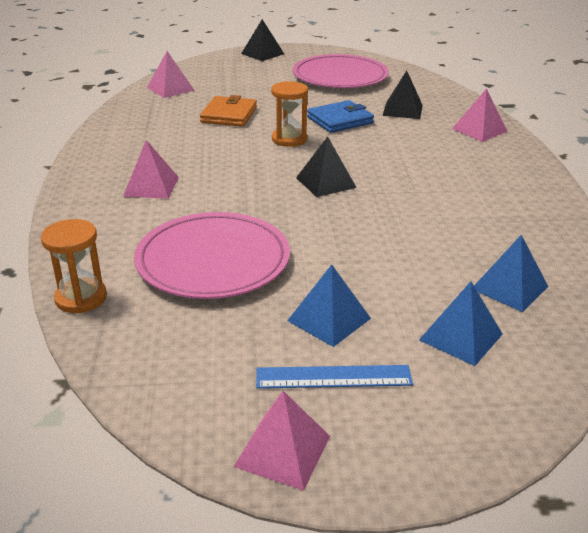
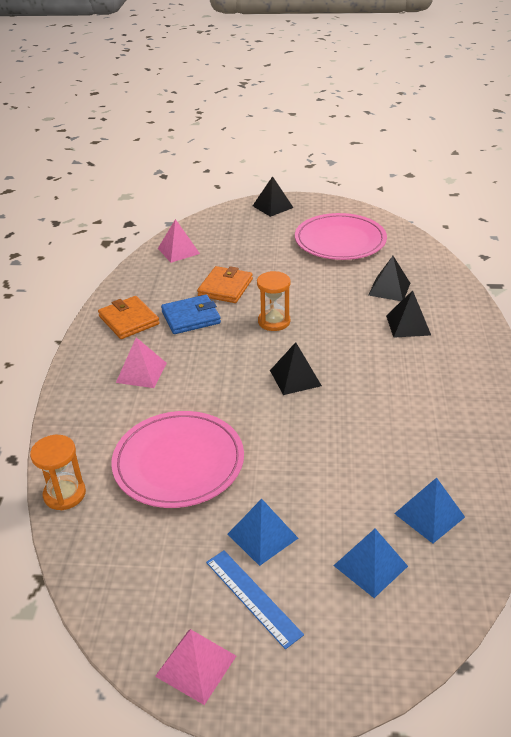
camera: 10 degrees right, 5 degrees up
(127, 144) = (129, 320): none -> orange wallet
(333, 377) = (252, 597): blue ruler -> blue ruler turned 45 degrees clockwise
(340, 120) = (326, 299): blue wallet -> blue wallet (191, 317)
(431, 136) = (408, 325): none -> black pyramid
(479, 130) = (457, 319): pink pyramid -> none

